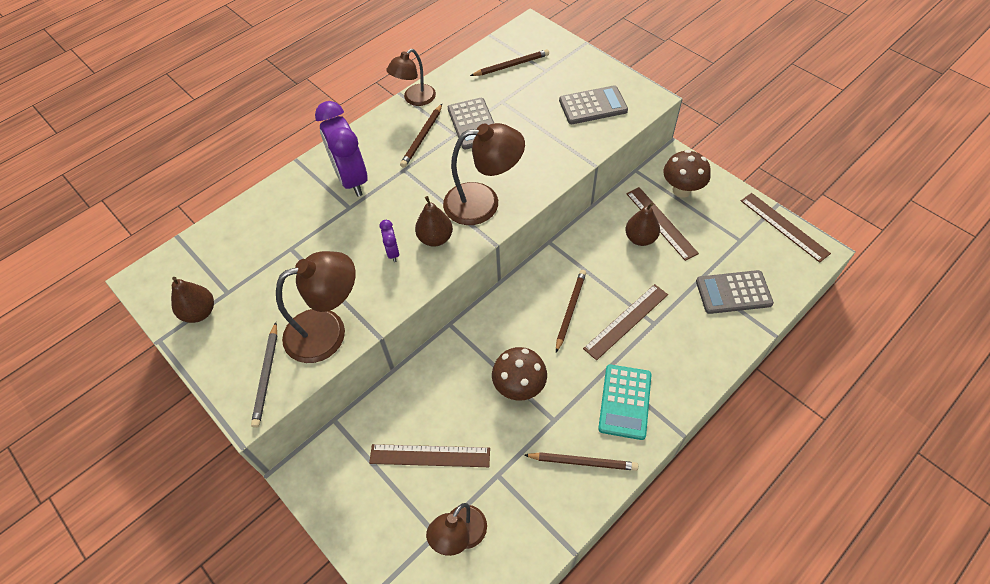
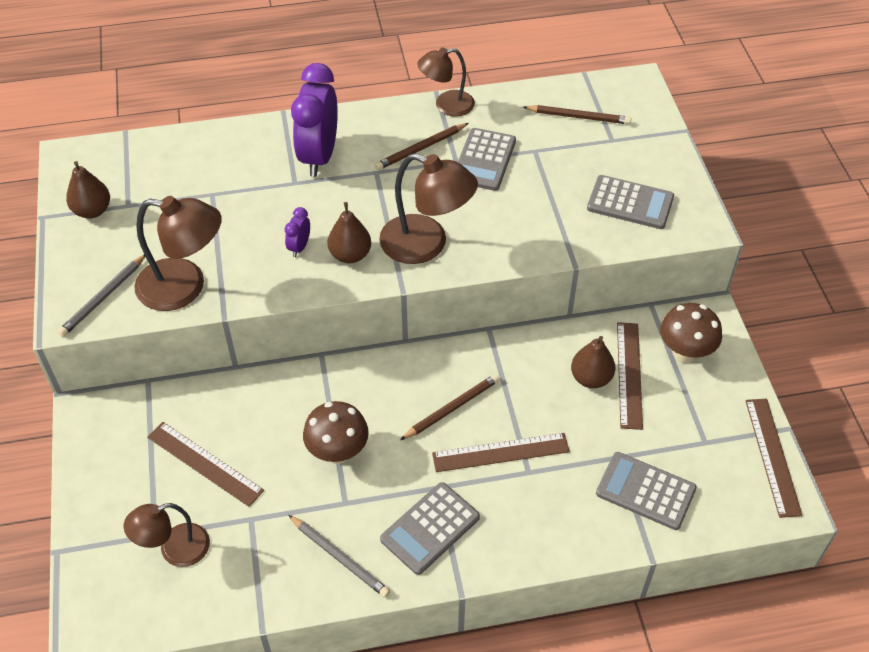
camera: 30 degrees right, 5 degrees down
(582, 462) = (339, 557): brown pencil -> grey pencil
(625, 402) = (430, 528): turquoise calculator -> grey calculator

